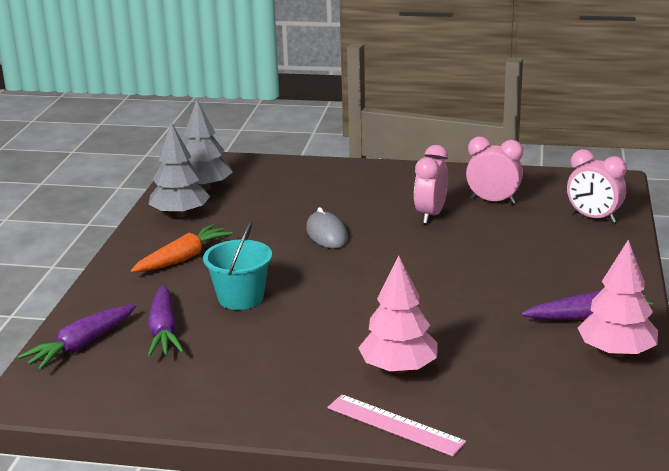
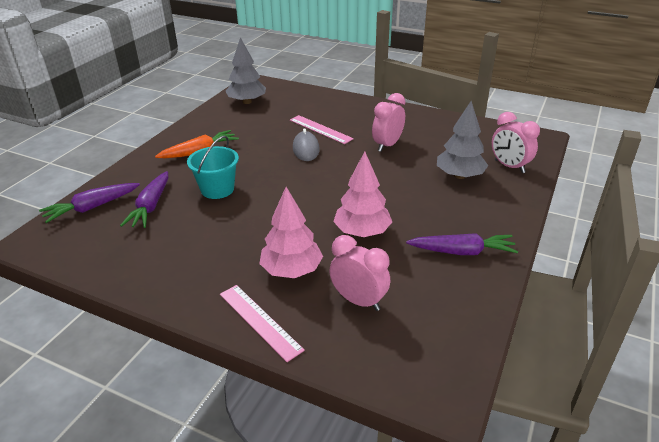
camera: 15 degrees right, 10 degrees up
(180, 214) = (219, 119): grey tree -> grey tree (459, 176)
(331, 208) = (320, 129): none -> pink ruler
(493, 201) = (439, 141): pink clock -> pink clock (359, 301)
(616, 352) = (469, 290): pink tree -> pink tree (362, 232)

